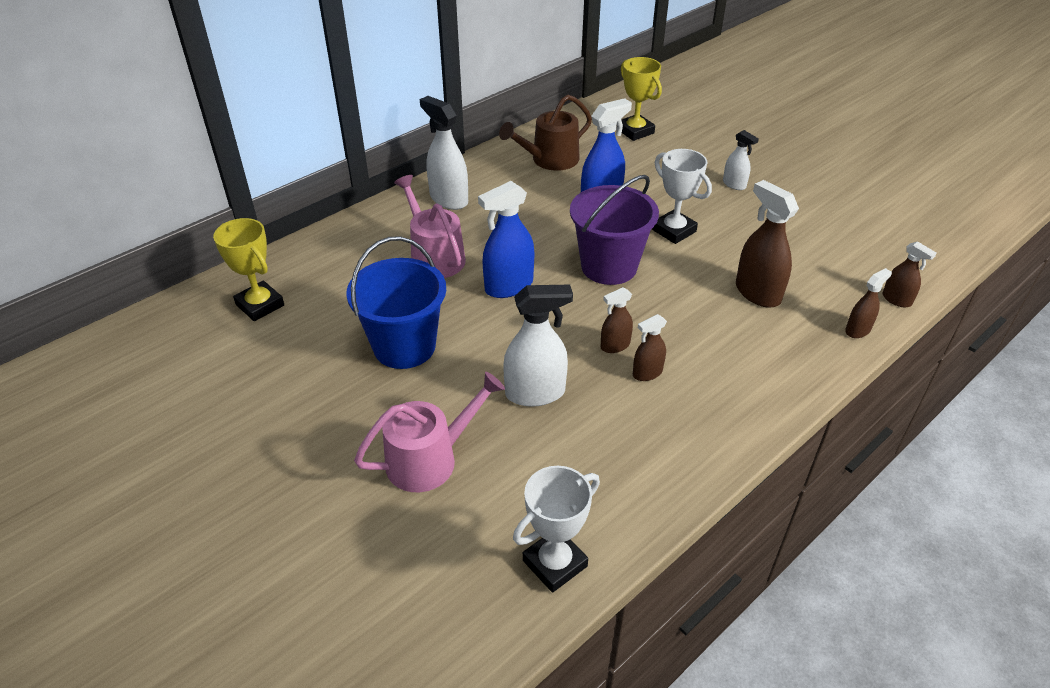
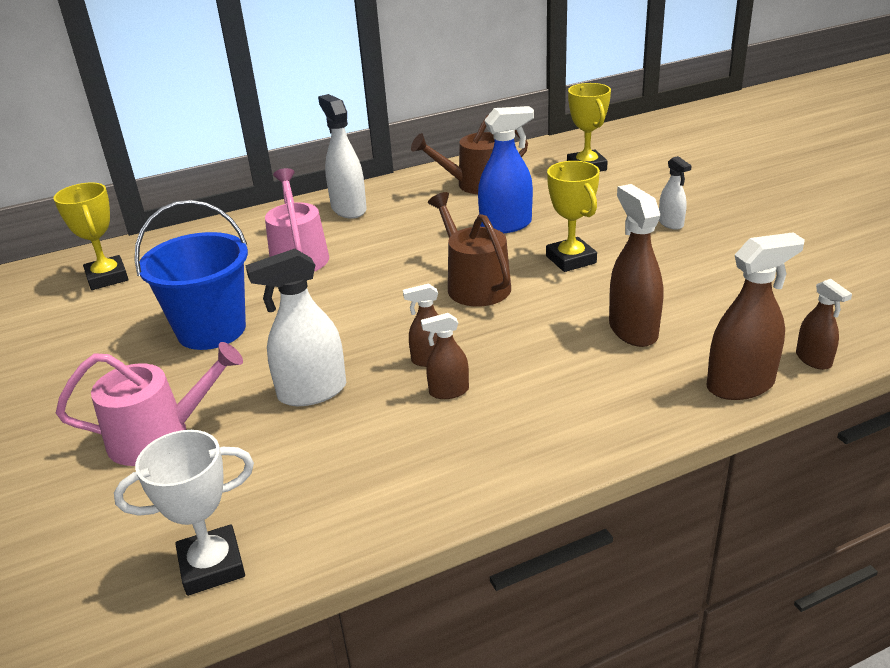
camera: 20 degrees right, 10 degrees down
(508, 286) = (354, 290): blue spray bottle -> none
(535, 393) = (312, 392): white spray bottle -> white spray bottle turned 150 degrees clockwise
(609, 266) = (474, 285): purple bucket -> brown watering can
(674, 231) = (571, 259): white trophy -> yellow trophy
(858, 330) = (740, 385): brown spray bottle -> brown spray bottle, size x1.76

